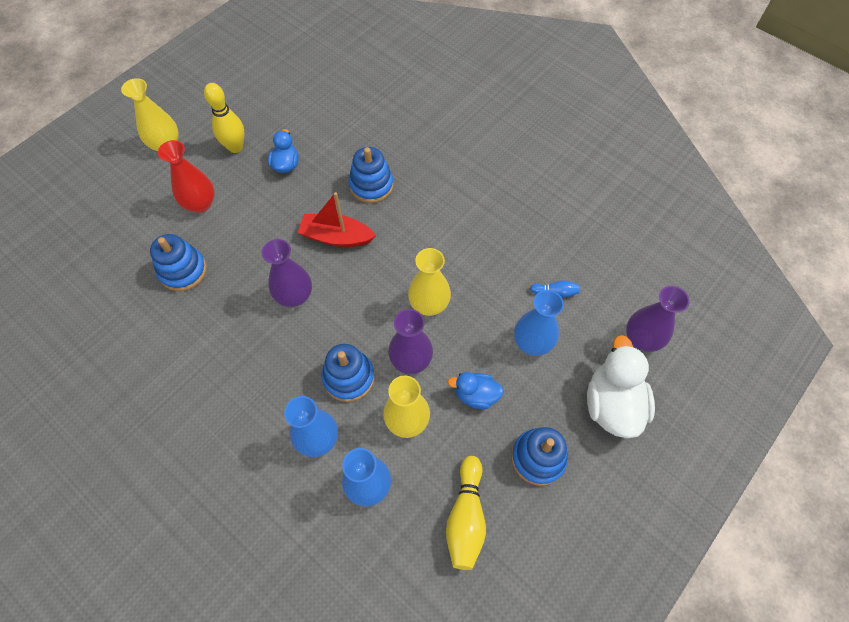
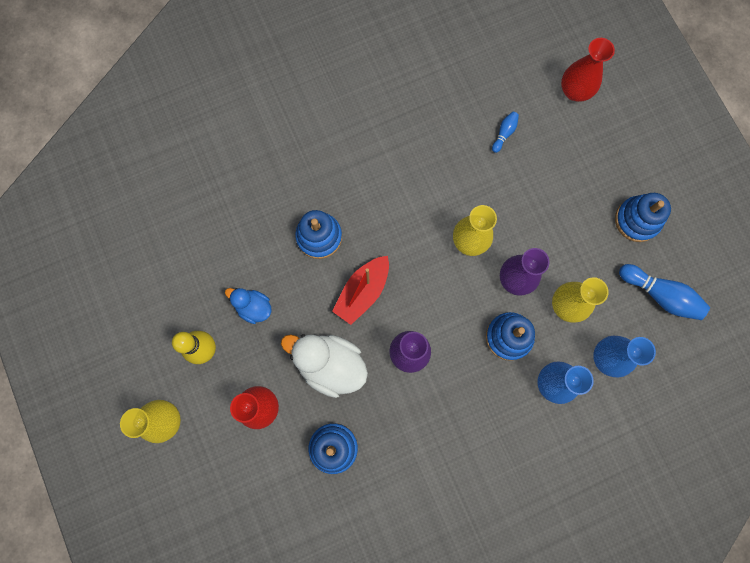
camera: 65 degrees left, 15 degrees up
(466, 517) = (660, 295): yellow bowling pin -> blue bowling pin
(476, 395) = (567, 241): blue duck -> none
(532, 343) = (541, 175): blue vase -> none
(612, 404) = (618, 143): white duck -> white duck (330, 365)
(641, 339) = (574, 91): purple vase -> red vase

